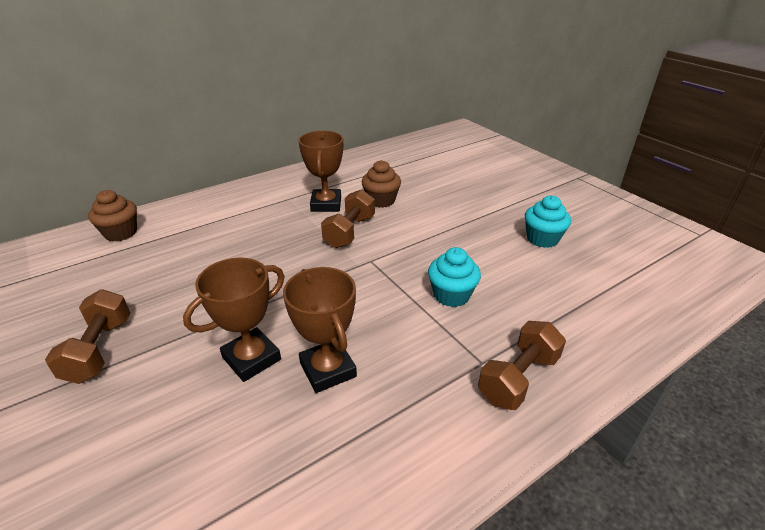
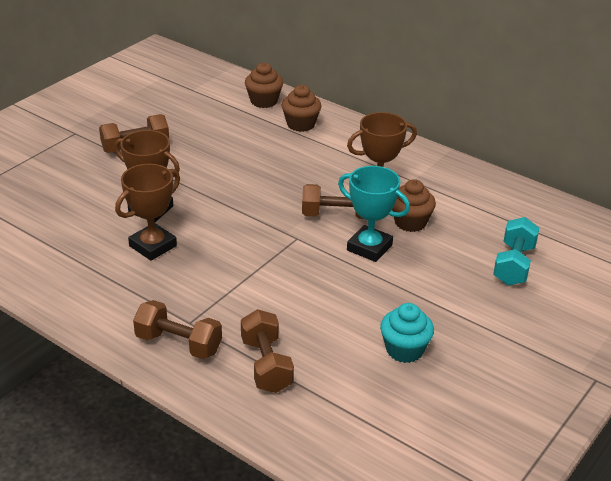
camera: 70 degrees right, 0 degrees up
(188, 220) = (301, 124): none -> brown cupcake
(405, 226) = (369, 247): none -> turquoise trophy
(451, 295) = (269, 294): turquoise cupcake -> none
(453, 174) = (513, 265): none -> turquoise dumbbell
(557, 318) = (266, 365): none -> brown dumbbell

